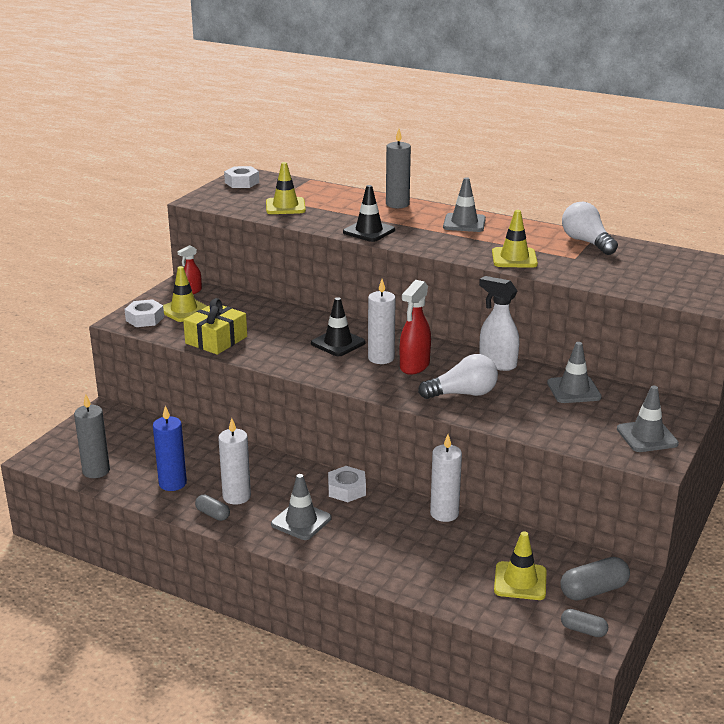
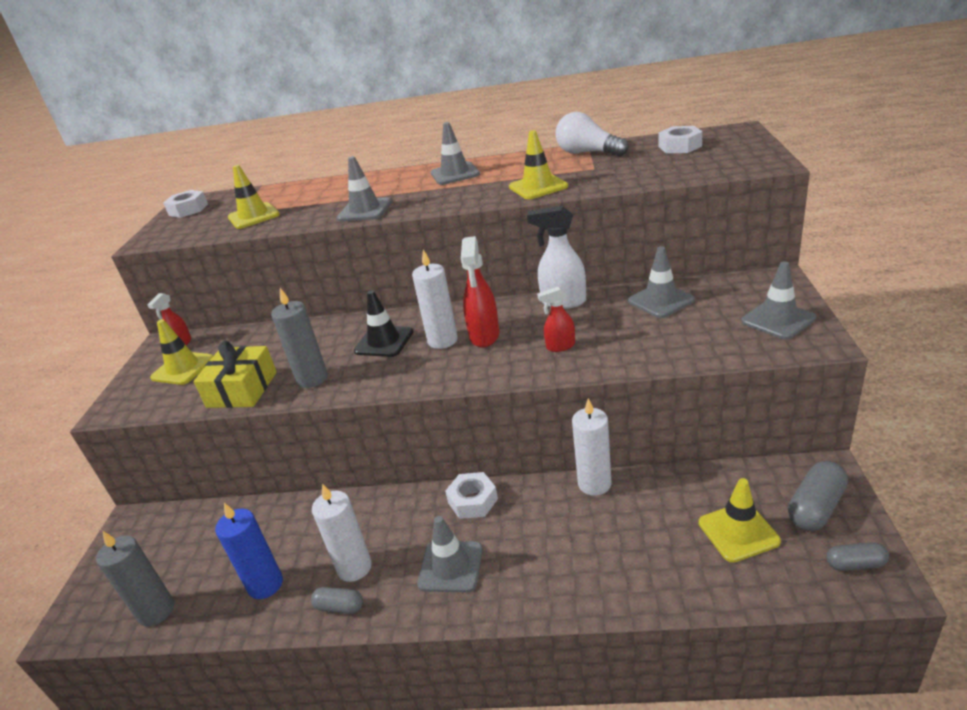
camera: 20 degrees left, 5 degrees up
(145, 319) = (139, 396): white nut -> white nut (680, 146)
(369, 231) = (365, 210): black traffic cone -> grey traffic cone
(397, 204) = (372, 179): grey candle -> grey candle (312, 379)
(463, 394) = (560, 346): white light bulb -> red spray bottle

